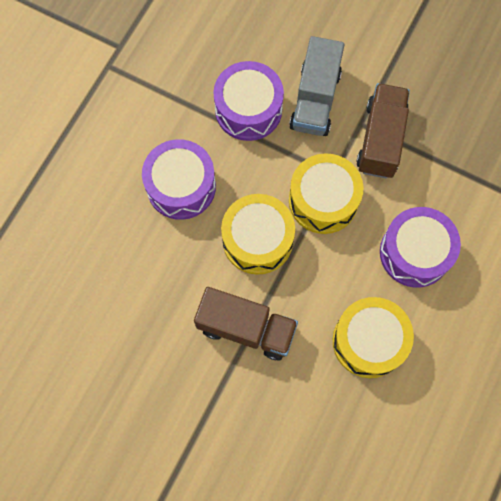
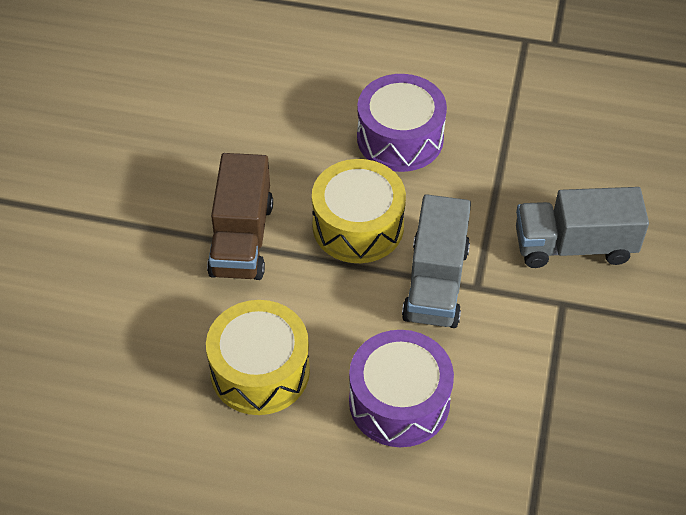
camera: 75 degrees right, 20 degrees down
(248, 109) = (528, 180): purple drum -> none
(323, 200) = (436, 283): yellow drum -> grey truck
(380, 139) = (549, 330): brown truck -> none

